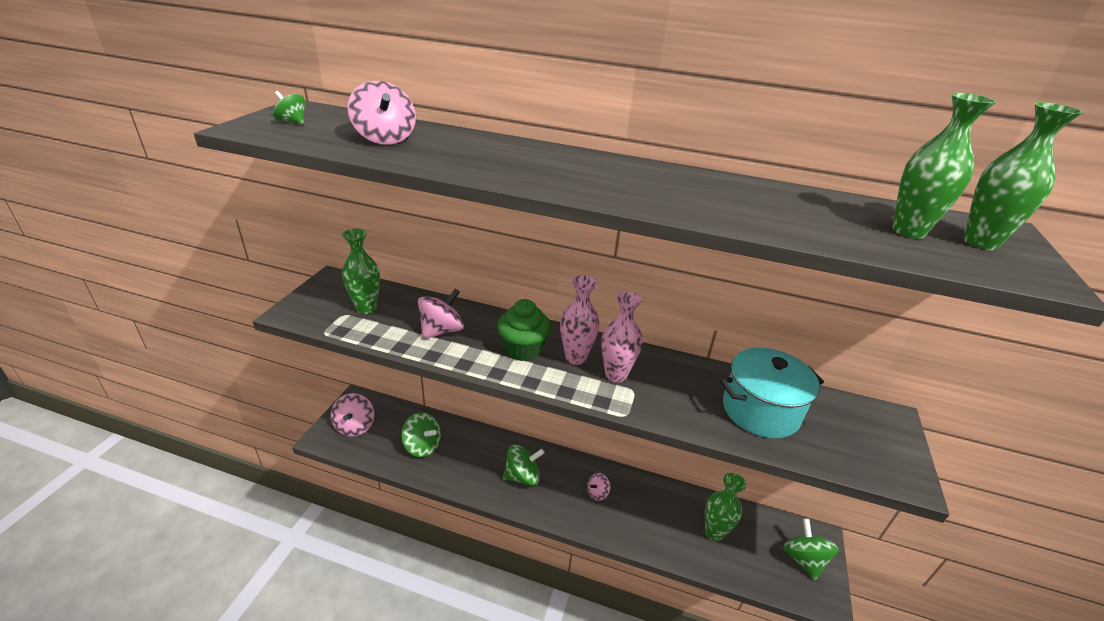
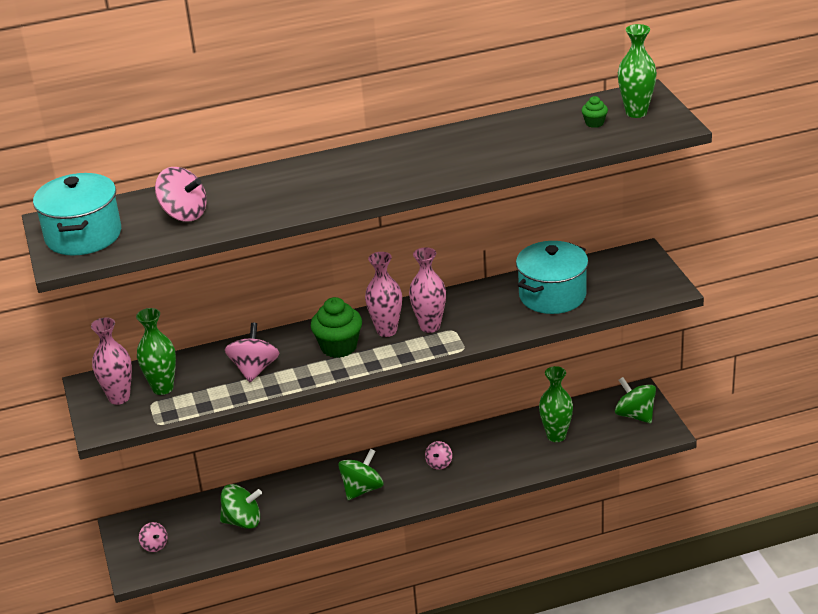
camera: 30 degrees left, 0 degrees up
(292, 121) = (83, 235): green spinning top -> turquoise pot
(332, 298) = (119, 398): none -> pink vase
(355, 426) = (154, 545): pink spinning top -> pink spinning top, size x0.57
(908, 231) = (594, 123): green vase -> green cupcake

